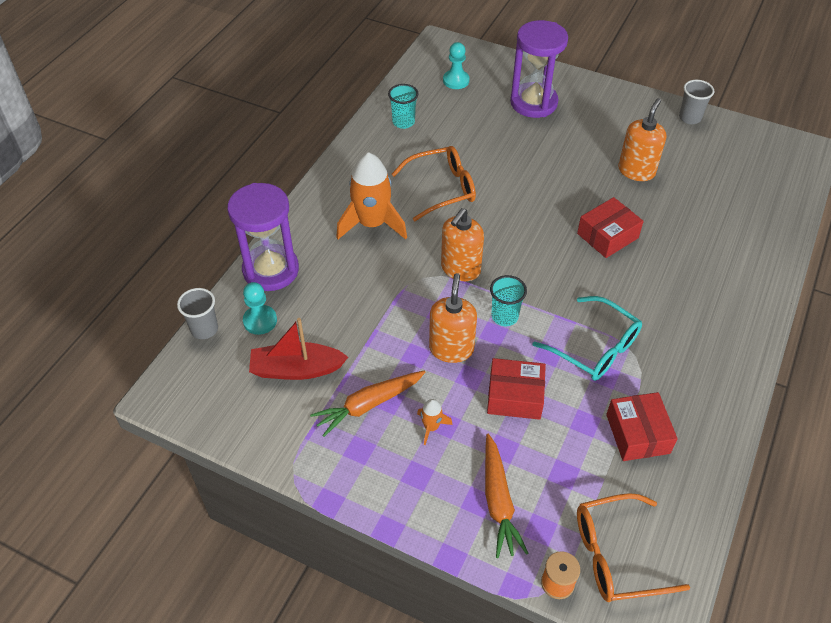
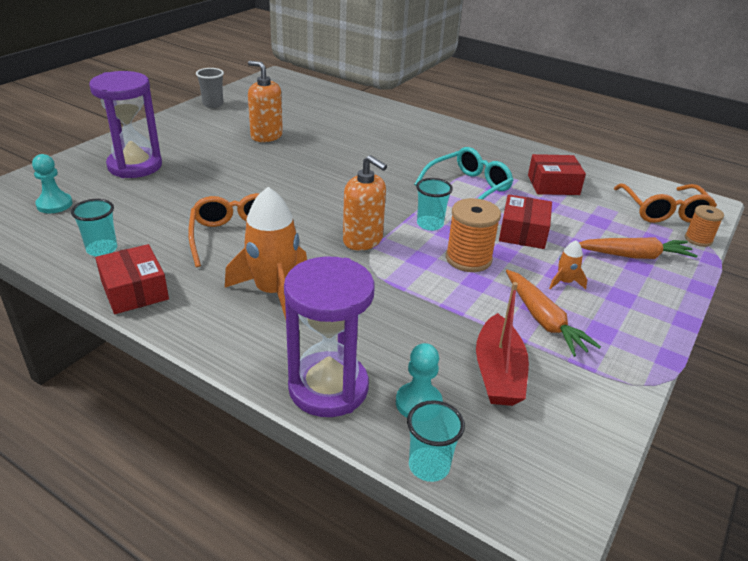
camera: 85 degrees left, 15 degrees down
(204, 329) = (429, 466): grey cup -> turquoise cup
(451, 349) = (468, 259): orange soap dispenser -> orange spool
(607, 236) = (341, 161): red box -> red box (134, 290)

